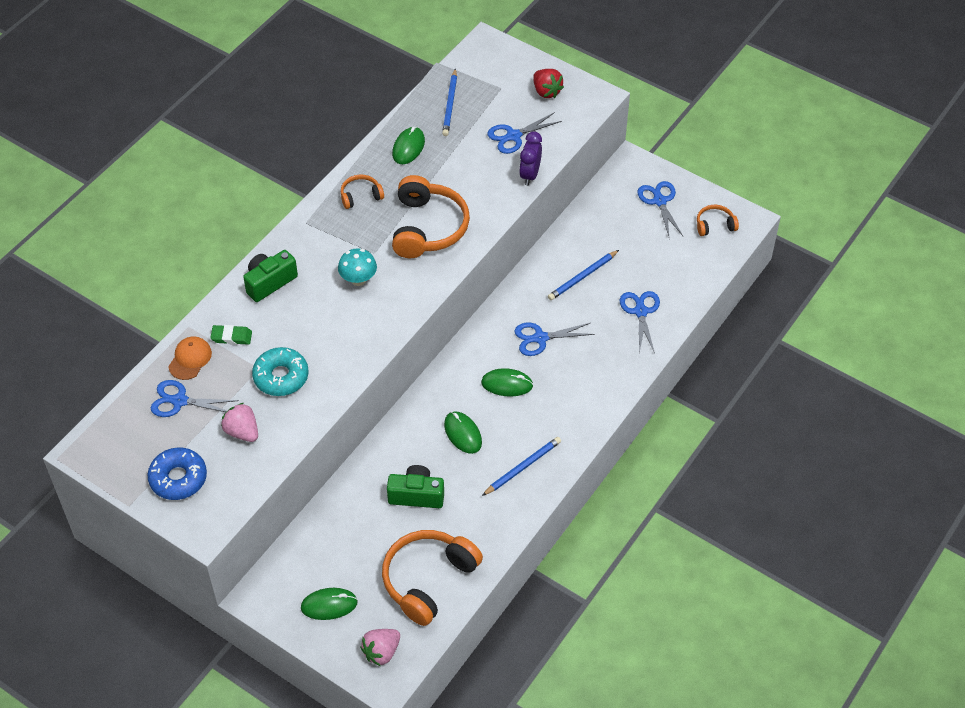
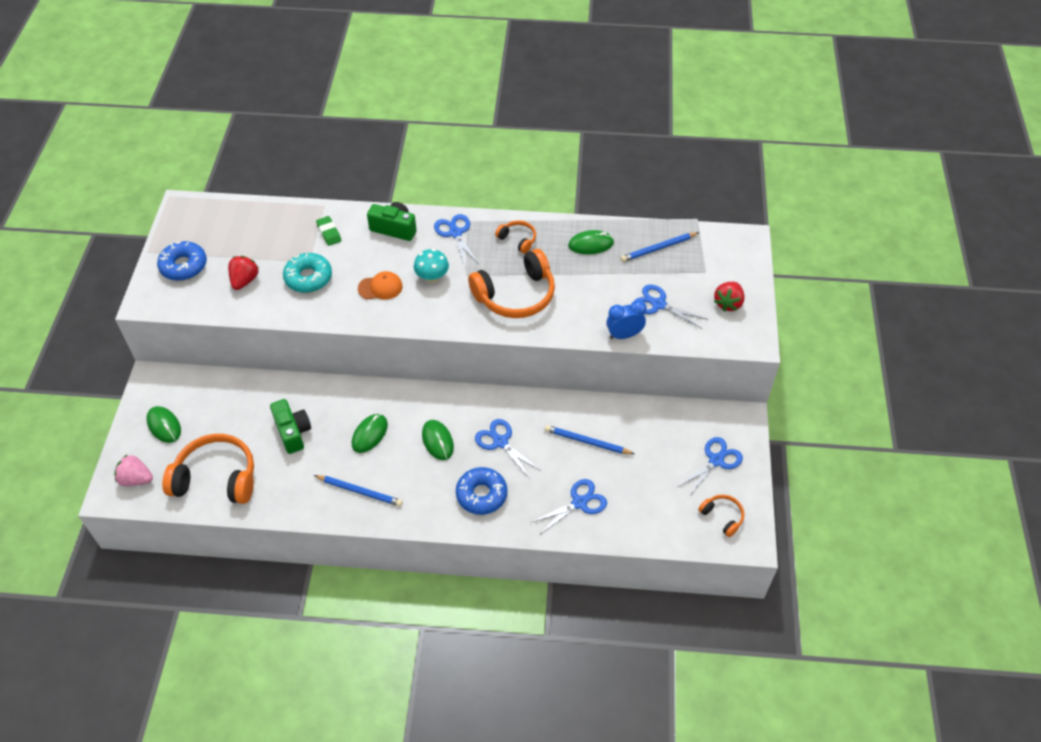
camera: 60 degrees right, 0 degrees up
(180, 401) = (253, 233): blue scissors -> blue scissors (455, 233)
(190, 359) = (294, 220): orange cap -> orange cap (380, 287)
(242, 432) = (244, 280): pink strawberry -> red strawberry
(530, 175) = (624, 335): purple clock -> blue clock
(587, 377) = (481, 494): none -> blue donut

